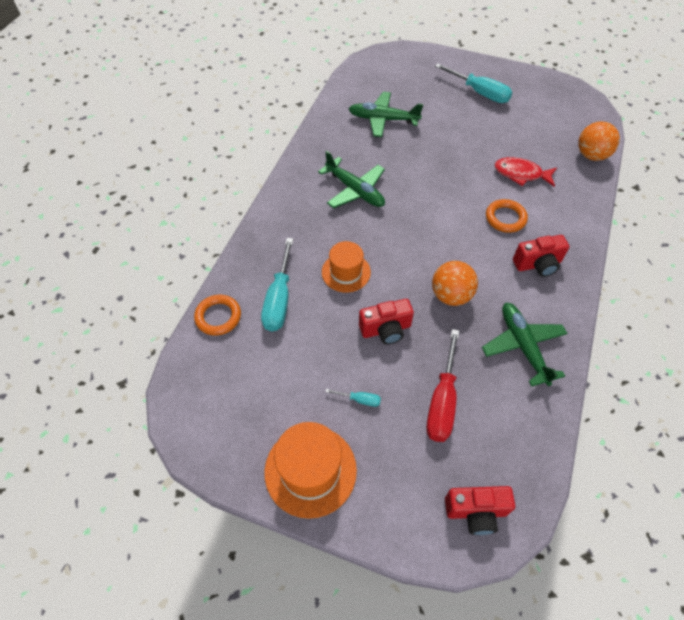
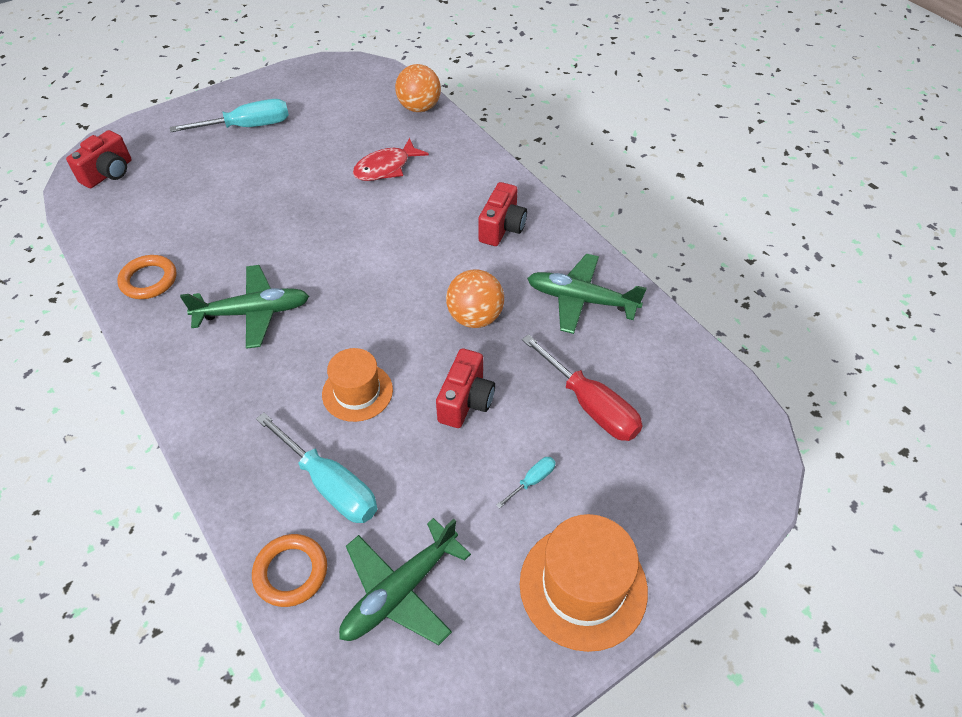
camera: 55 degrees left, 5 degrees down
(383, 119) = (183, 224): green plane -> green plane (400, 591)
(476, 512) = (727, 454): red camera -> red camera (109, 173)
(505, 218) = (426, 214): orange ring -> orange ring (149, 280)

